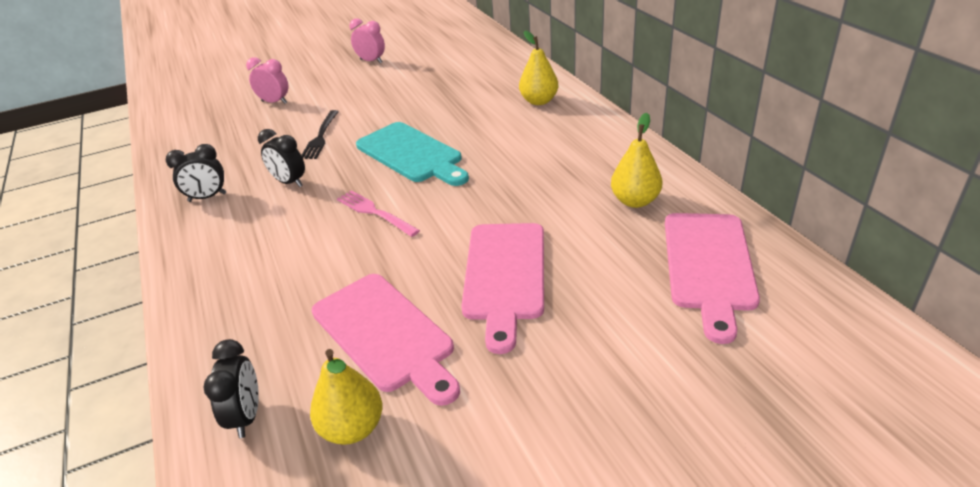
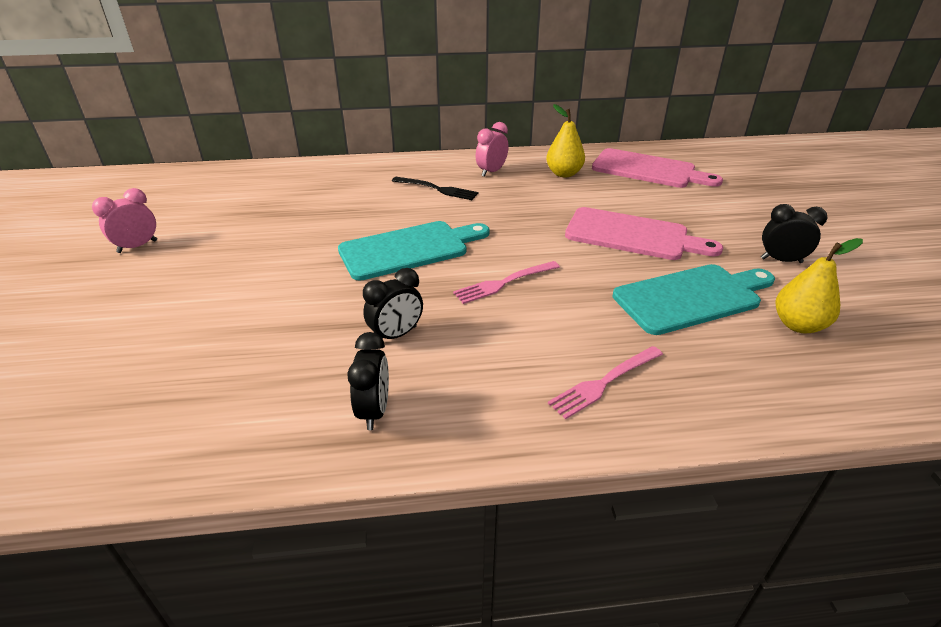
camera: 75 degrees left, 0 degrees up
(240, 292) = (604, 383): none -> pink fork
(246, 416) = (788, 383): black clock -> black clock (781, 260)
(274, 102) = (147, 335): pink clock -> pink clock (491, 172)
(320, 137) = (304, 303): black fork -> black fork (438, 189)
(385, 334) = (691, 298): pink cutting board -> turquoise cutting board
(539, 101) = (375, 175): yellow pear -> none

